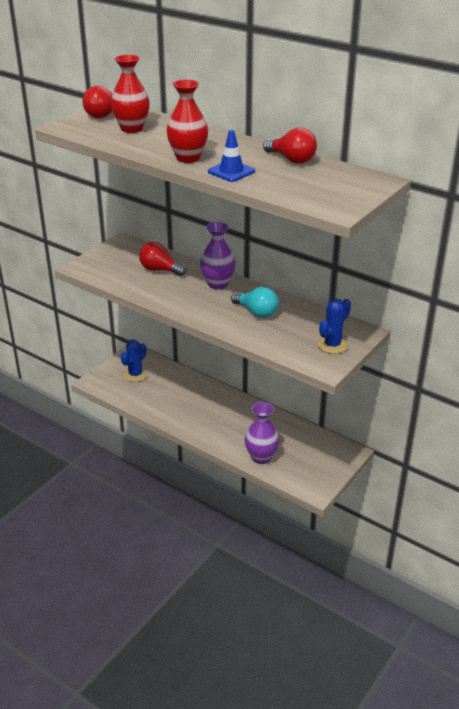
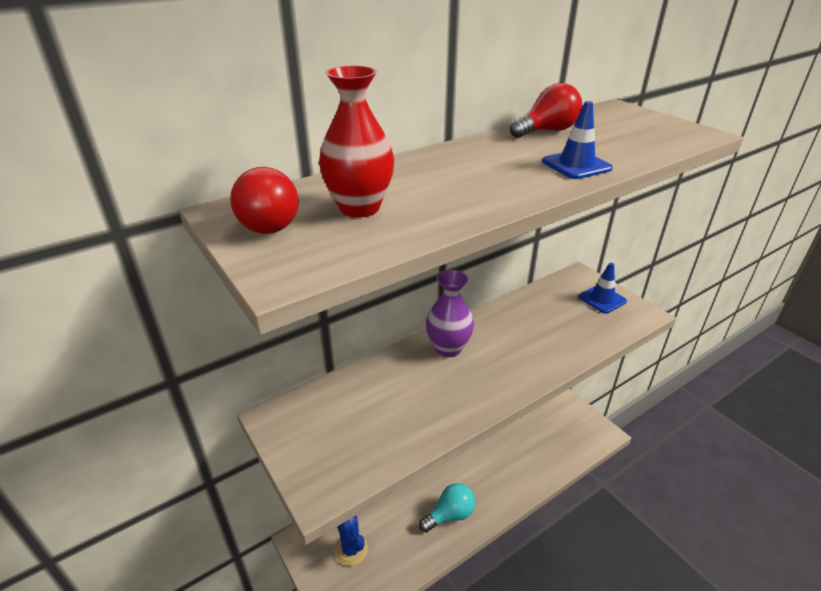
camera: 70 degrees left, 0 degrees up
(160, 270) = (384, 394): red light bulb -> none
(188, 158) = (516, 184): red vase -> none
(256, 312) = (525, 333): turquoise light bulb -> turquoise light bulb (450, 515)
(261, 457) = (549, 461): purple vase -> none
(332, 345) = (602, 299): blue cactus -> blue traffic cone

